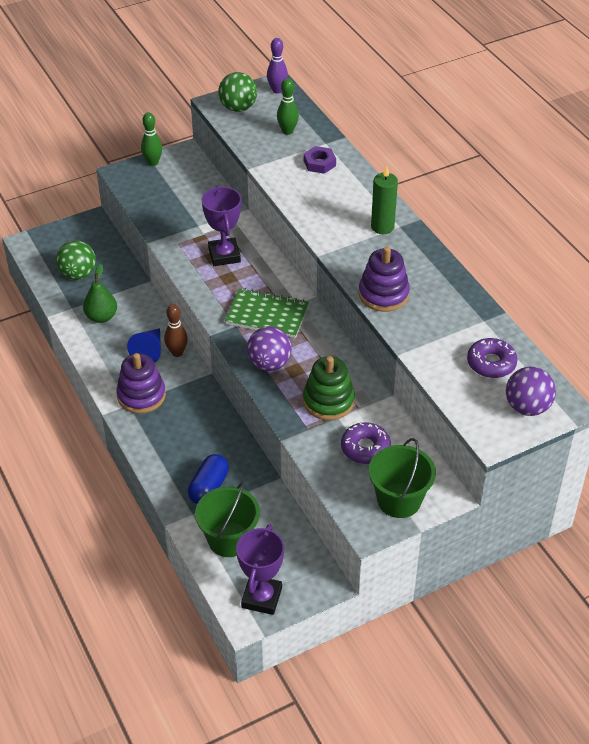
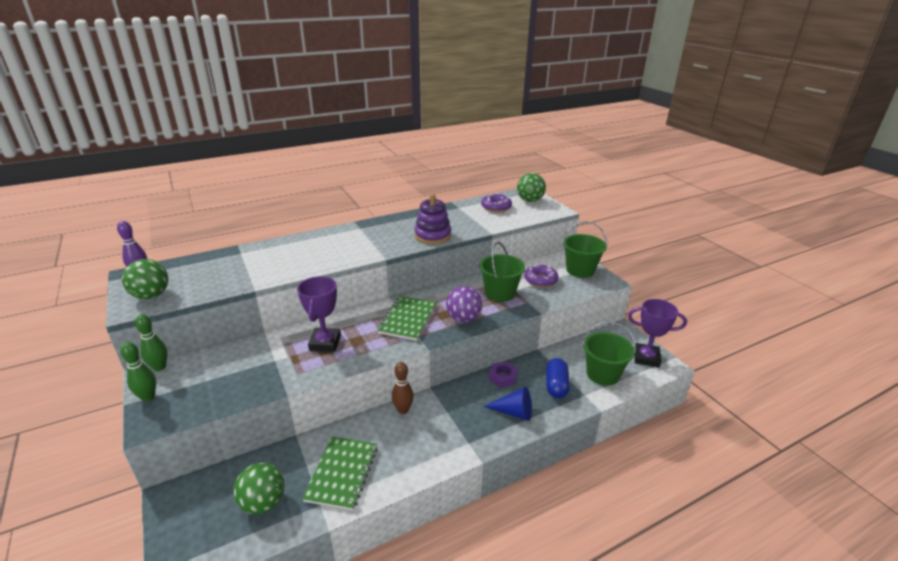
camera: 90 degrees left, 15 degrees down
(101, 317) = (342, 473): green pear -> green notebook
(141, 395) = (457, 433): purple stacking toy -> none
(149, 351) = (399, 430): blue cone -> blue cone (514, 412)
(209, 487) = (556, 386): blue capsule -> blue capsule turned 75 degrees clockwise
(224, 255) = (325, 343): purple trophy -> purple trophy turned 75 degrees counterclockwise
(287, 131) = (211, 269): green bowling pin -> green bowling pin (159, 367)
(319, 163) = (267, 256): purple nut -> purple nut (503, 377)
(328, 401) = (500, 293): green stacking toy -> green bucket
(382, 227) = (359, 234): green candle -> none
(527, 407) = (530, 200): purple ball -> green ball

